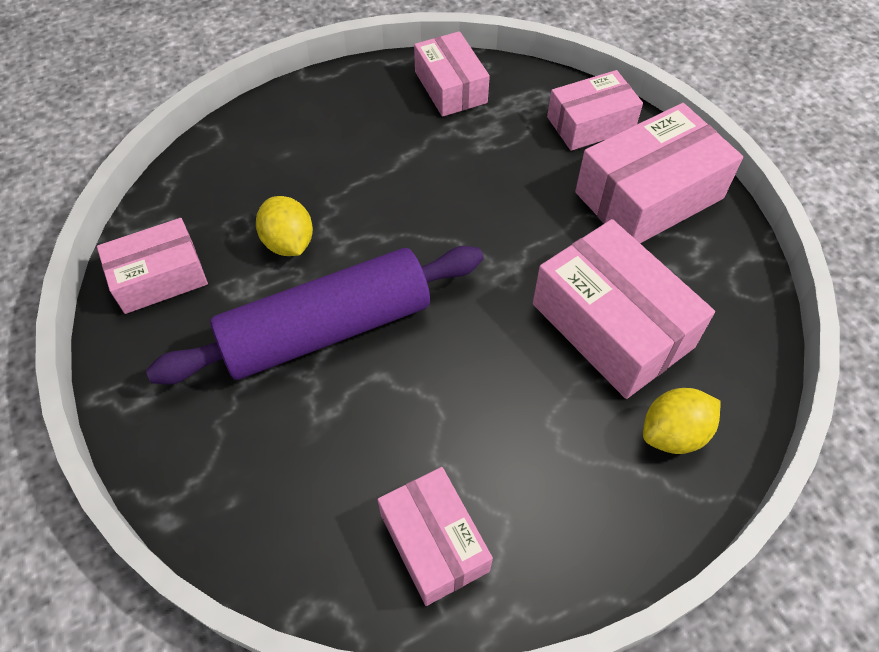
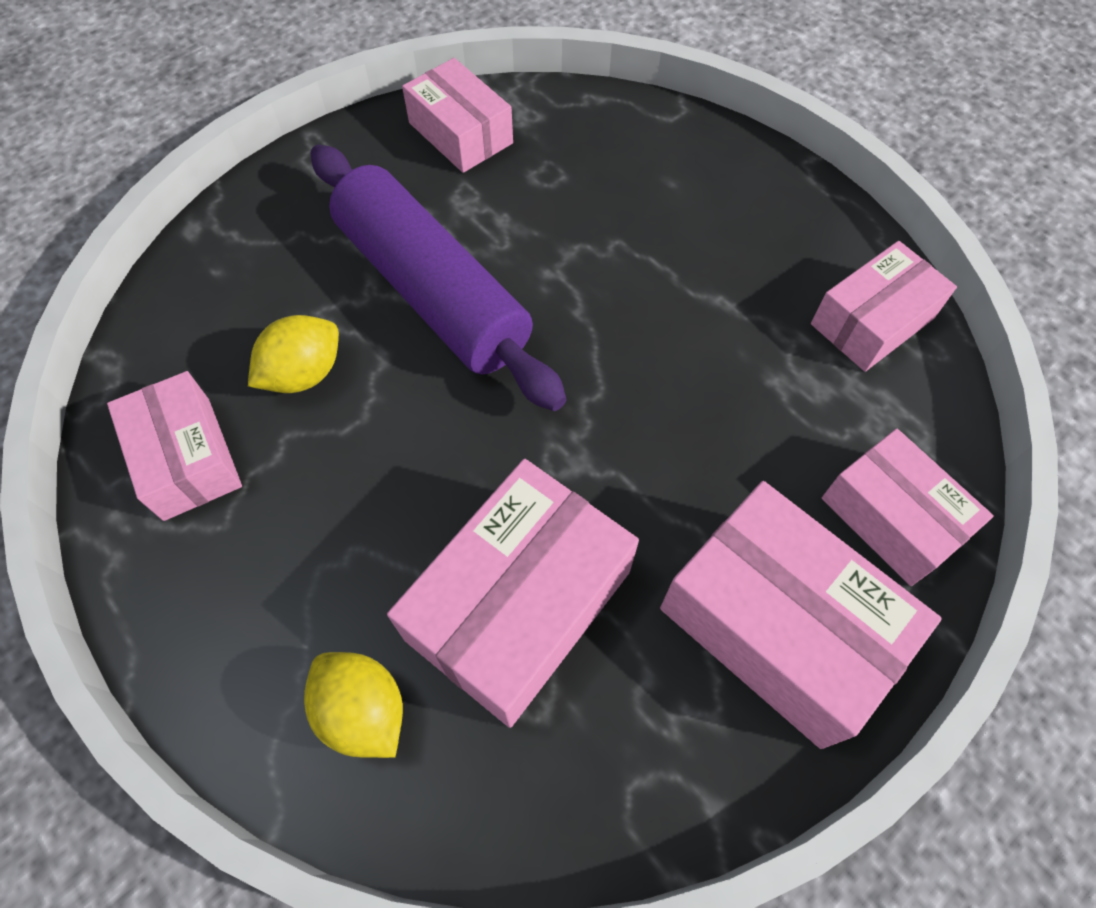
camera: 75 degrees right, 5 degrees up
(288, 243) = (540, 223): yellow lemon -> yellow lemon (304, 374)
(434, 542) = (187, 458): pink box -> pink box turned 75 degrees counterclockwise

